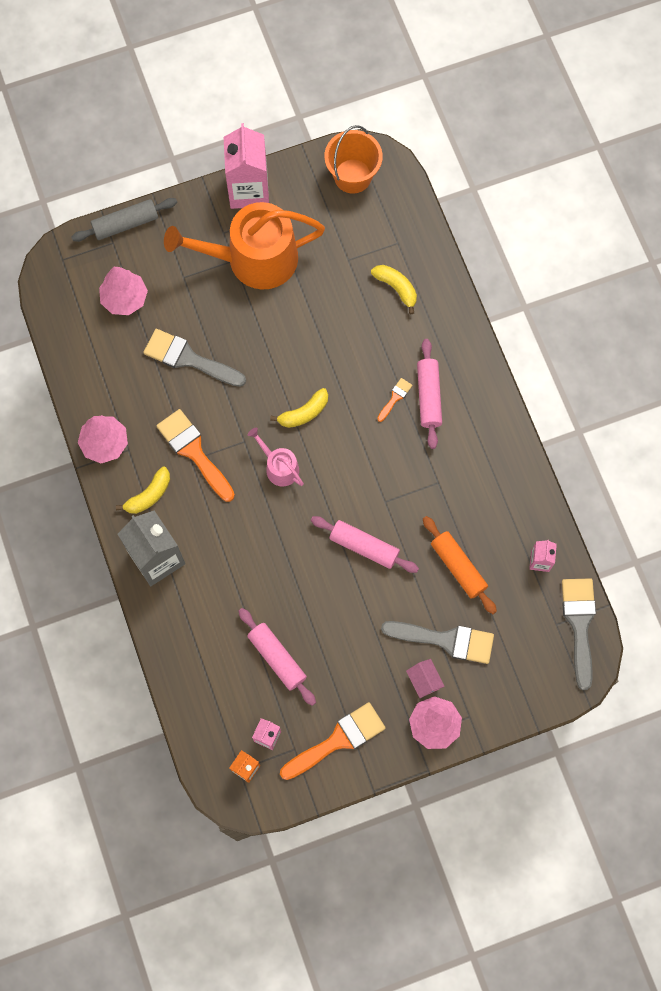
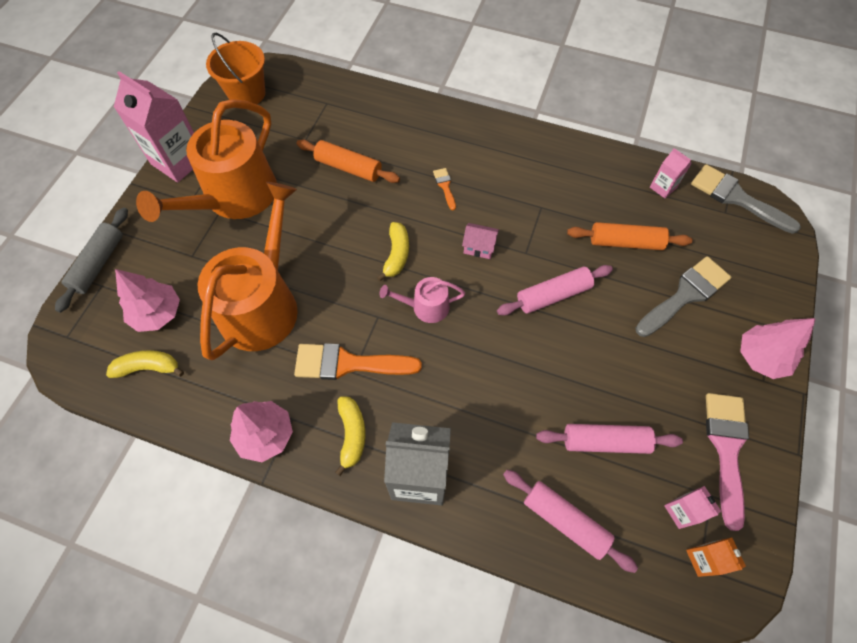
camera: 50 degrees left, 10 degrees down
(188, 358) = (263, 304): grey brush -> orange watering can
(338, 740) = (726, 448): orange brush -> pink brush
(350, 314) = (348, 168): none -> orange rolling pin
(396, 288) = (359, 127): yellow banana -> yellow banana (148, 368)
(424, 681) = (713, 337): pink house -> pink house (479, 247)
(428, 396) = (465, 165): pink rolling pin -> pink rolling pin (565, 521)

